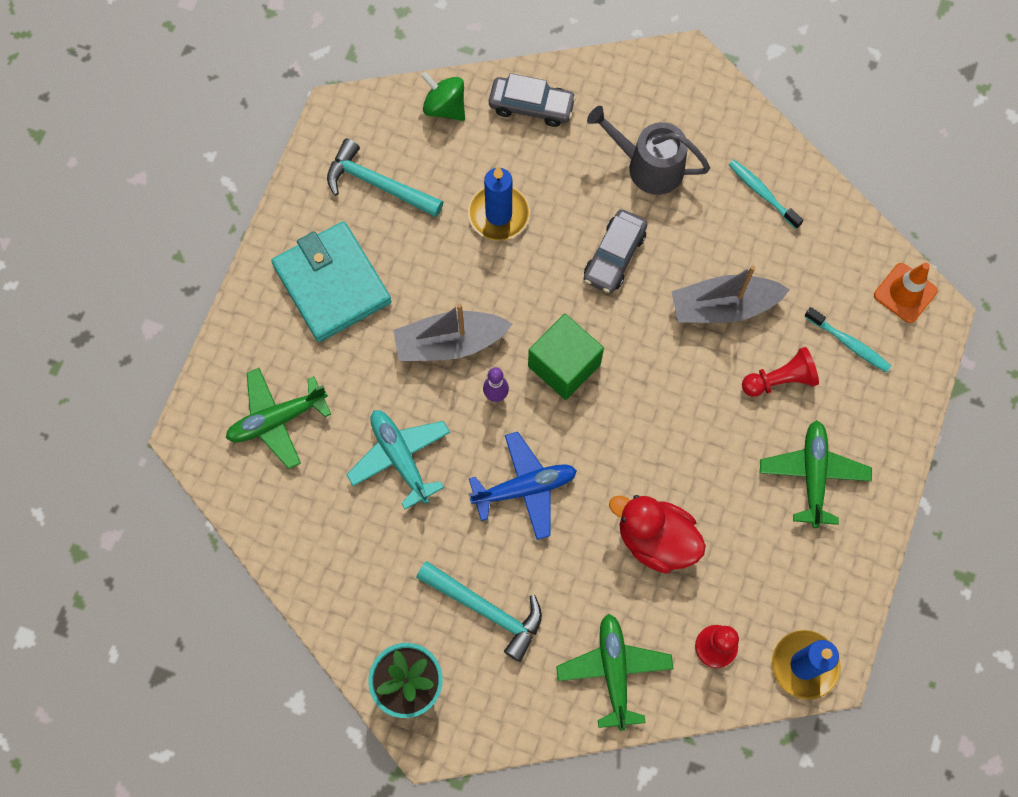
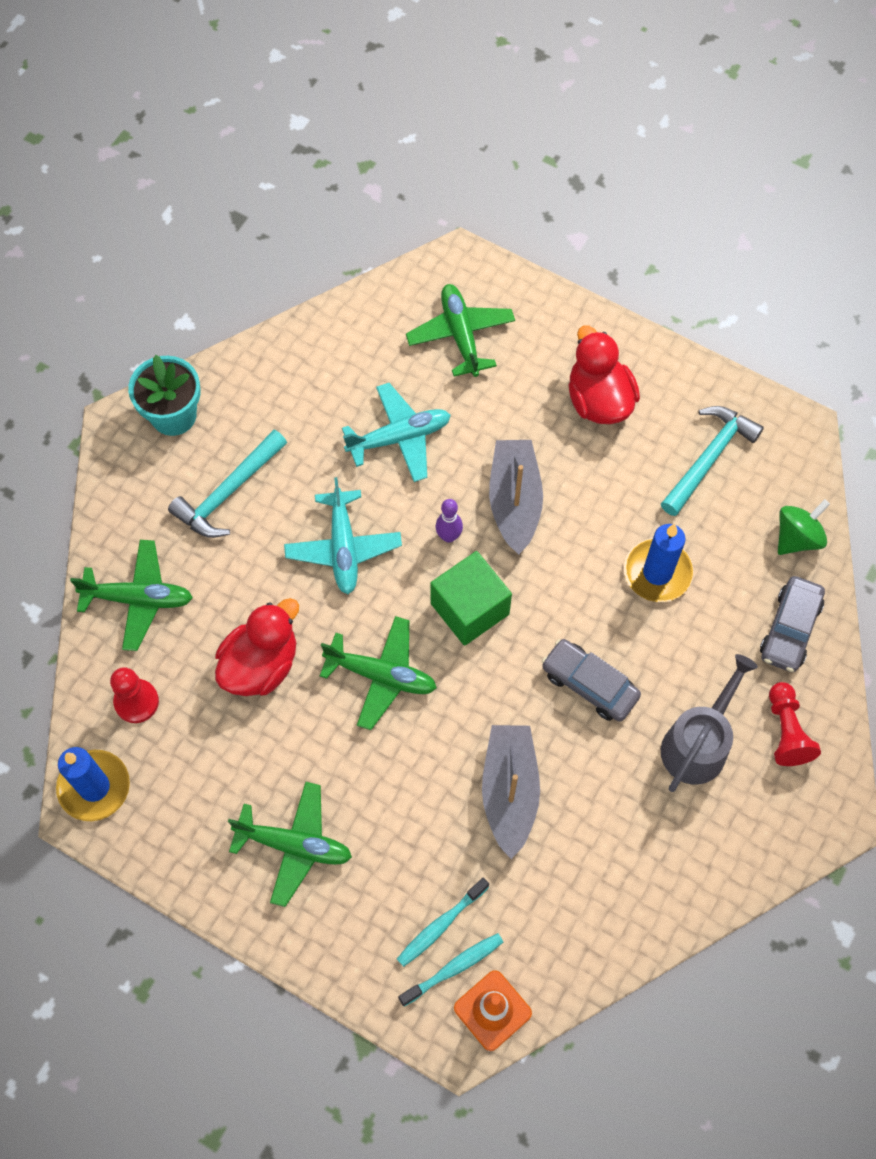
camera: 100 degrees right, 5 degrees down
(332, 284) = (599, 400): turquoise wallet -> red duck
(524, 488) = (343, 547): blue plane -> turquoise plane
(643, 430) = (381, 675): none -> green plane
(762, 193) = (646, 868): turquoise toothbrush -> turquoise toothbrush (454, 968)
(780, 380) = (411, 835): red pawn -> red pawn (786, 731)

